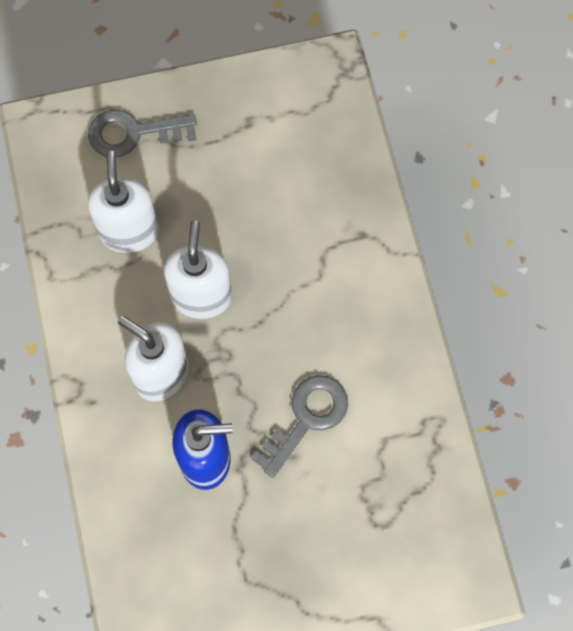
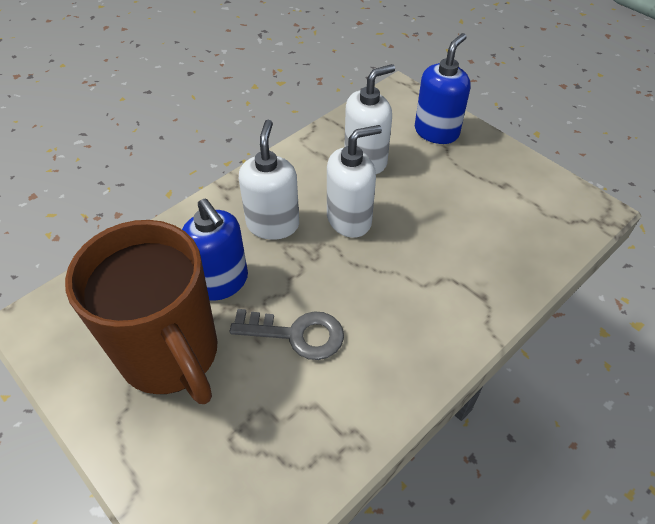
camera: 60 degrees right, 20 degrees down
(133, 133) = (436, 132): grey key -> blue soap dispenser
(264, 541) = (171, 355): none -> brown mug

